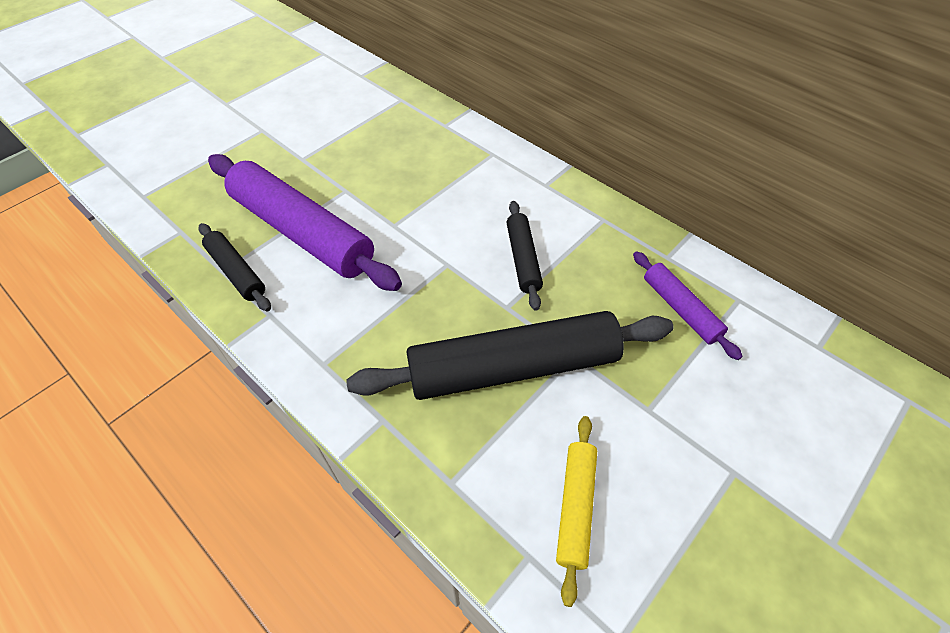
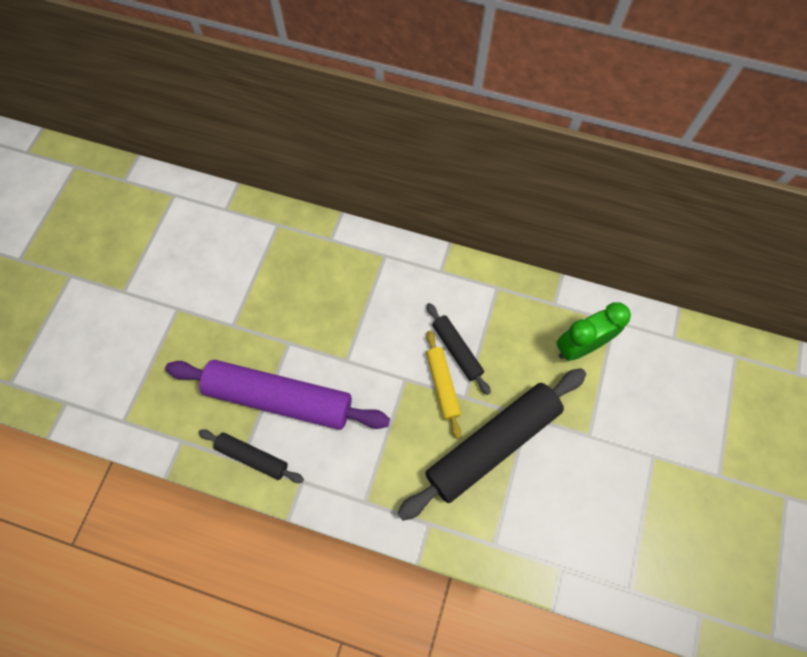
camera: 25 degrees left, 15 degrees up
(575, 507) = (574, 524): yellow rolling pin -> yellow rolling pin (442, 385)
(680, 309) = (580, 346): purple rolling pin -> green clock

